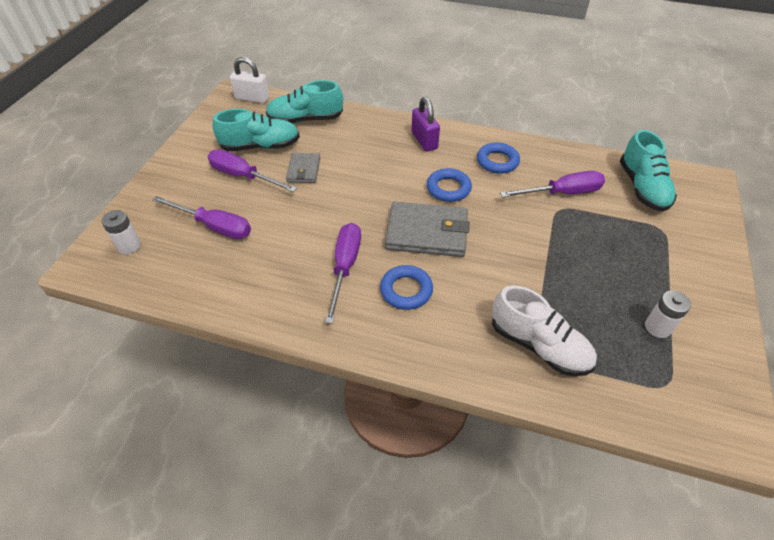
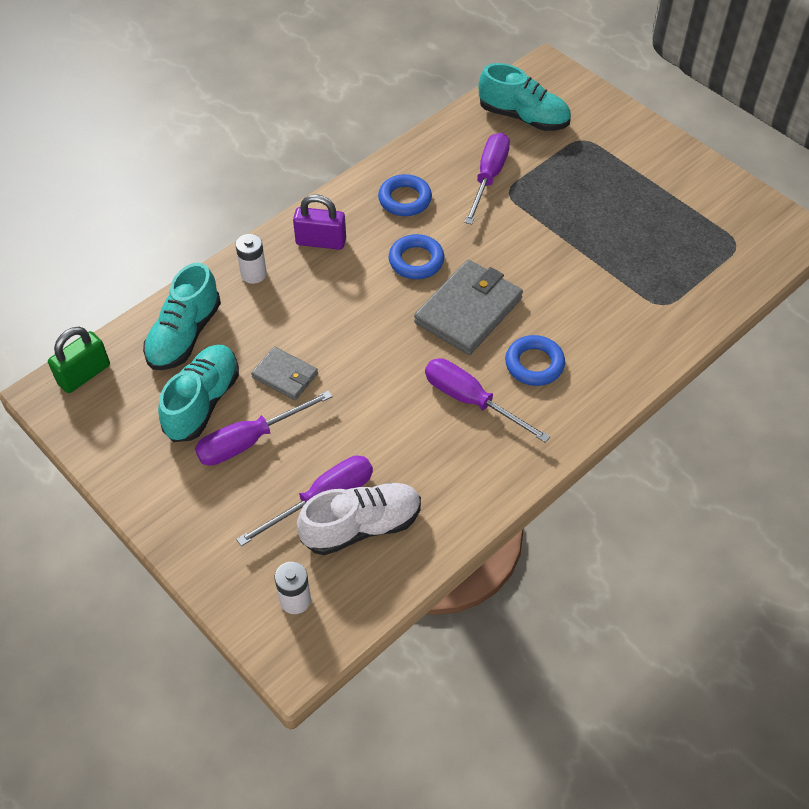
camera: 60 degrees left, 5 degrees up
(252, 98) = (84, 374): white padlock -> green padlock
(539, 345) = (655, 300): white shoe -> white shoe (361, 526)
(657, 327) = (682, 213): white battery -> white battery (253, 274)

